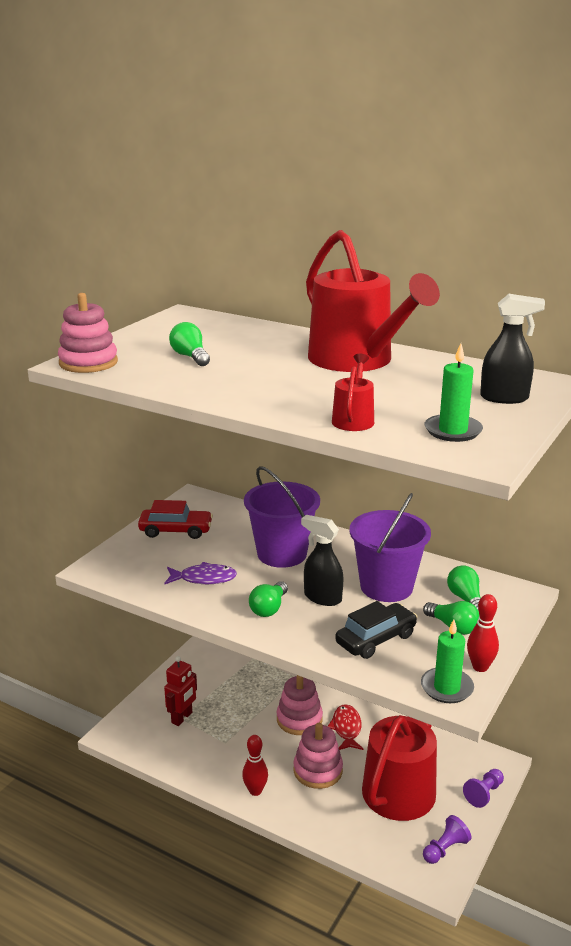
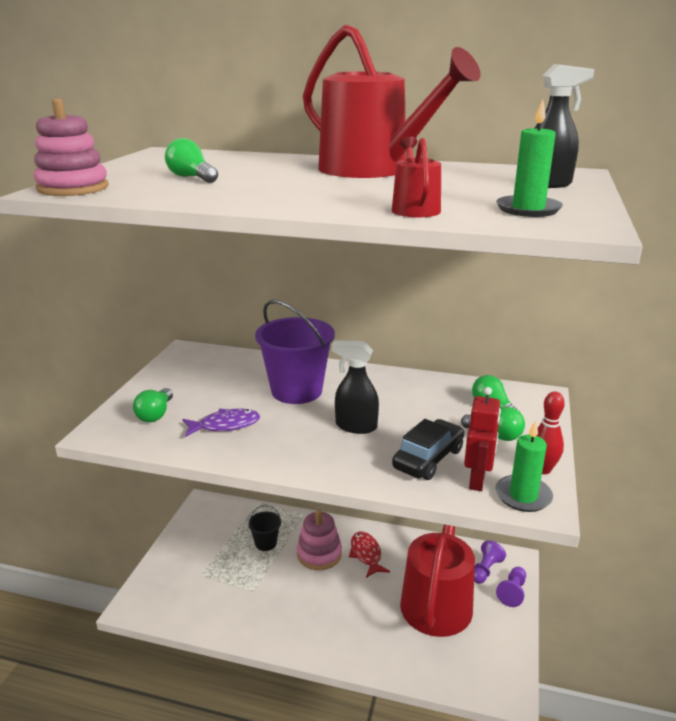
camera: 15 degrees left, 0 degrees up
(176, 530) = (178, 383): red car -> none
(182, 718) = (202, 574): red robot -> red robot (477, 480)
(250, 699) = (266, 543): none -> black bucket
(255, 791) = (298, 636): red bowling pin -> none
(269, 608) = (306, 445): green light bulb -> green light bulb (155, 414)
(318, 770) = (353, 601): pink stacking toy -> none
(386, 587) = (413, 407): purple bucket -> none
(445, 849) = (500, 655): purple pawn -> purple pawn (485, 570)

